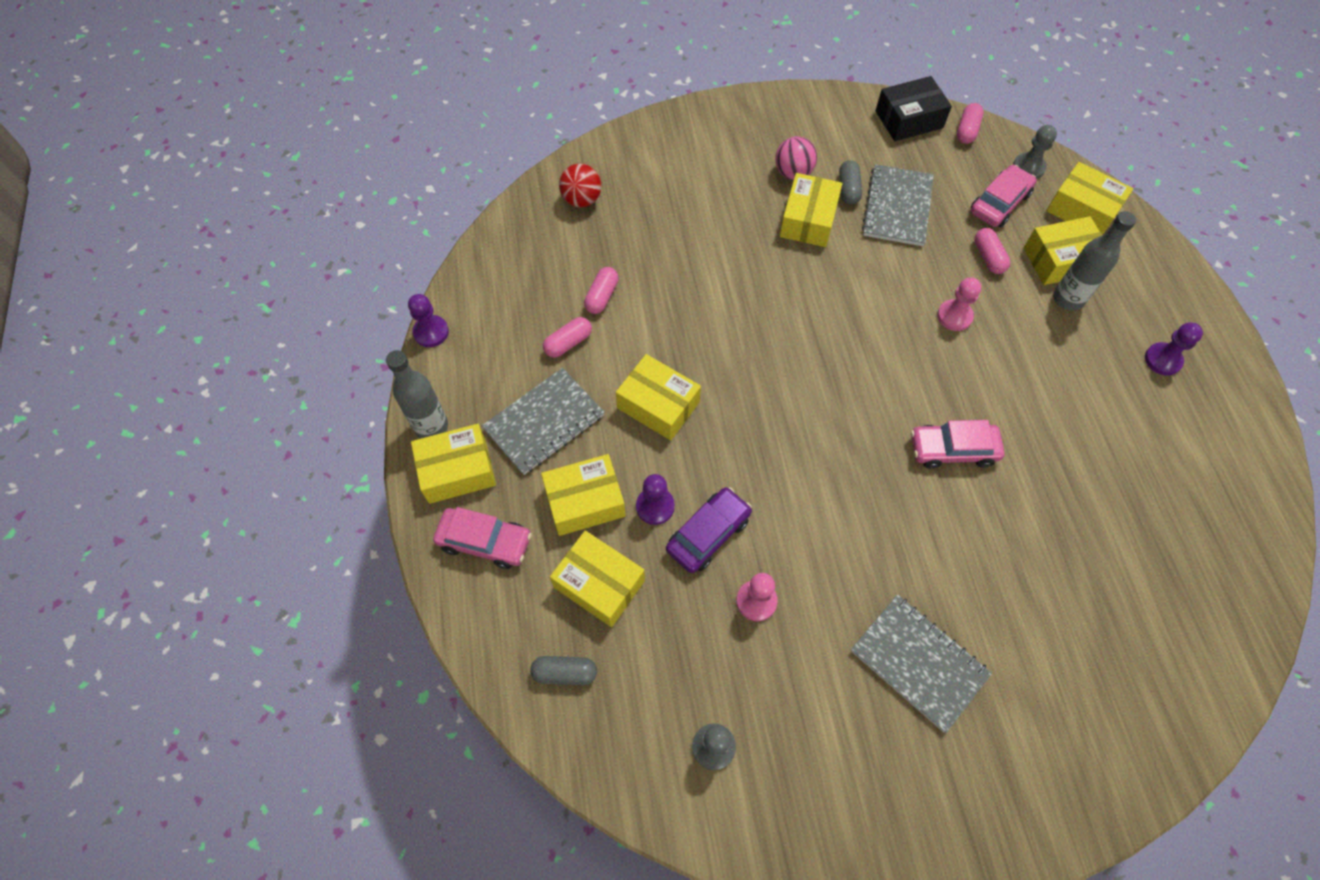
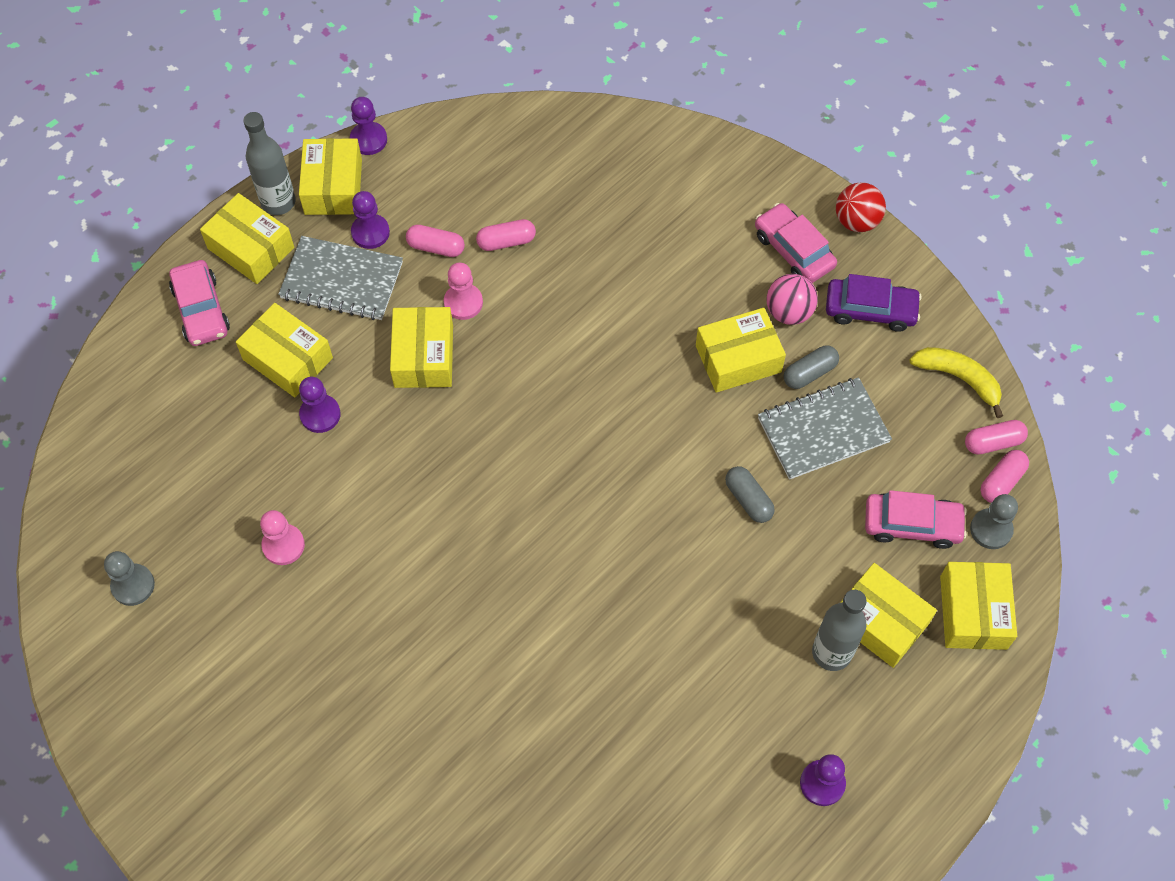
camera: 55 degrees right, 0 degrees up
(517, 378) = (370, 232): none -> purple pawn
(565, 673) = (126, 439): grey capsule -> grey capsule (748, 499)
(581, 200) = (603, 157): red ball -> red ball (856, 221)
(599, 584) = (219, 416): yellow box -> yellow box (333, 187)
(708, 534) = (322, 471): purple car -> purple car (870, 310)
(909, 119) = (959, 378): black box -> yellow banana
(918, 662) = (311, 708): grey notebook -> none
(952, 449) = (557, 629): pink car -> pink car (794, 250)
(954, 316) = (721, 554): pink pawn -> pink pawn (463, 303)
(988, 257) = (826, 549): pink capsule -> pink capsule (1001, 481)

